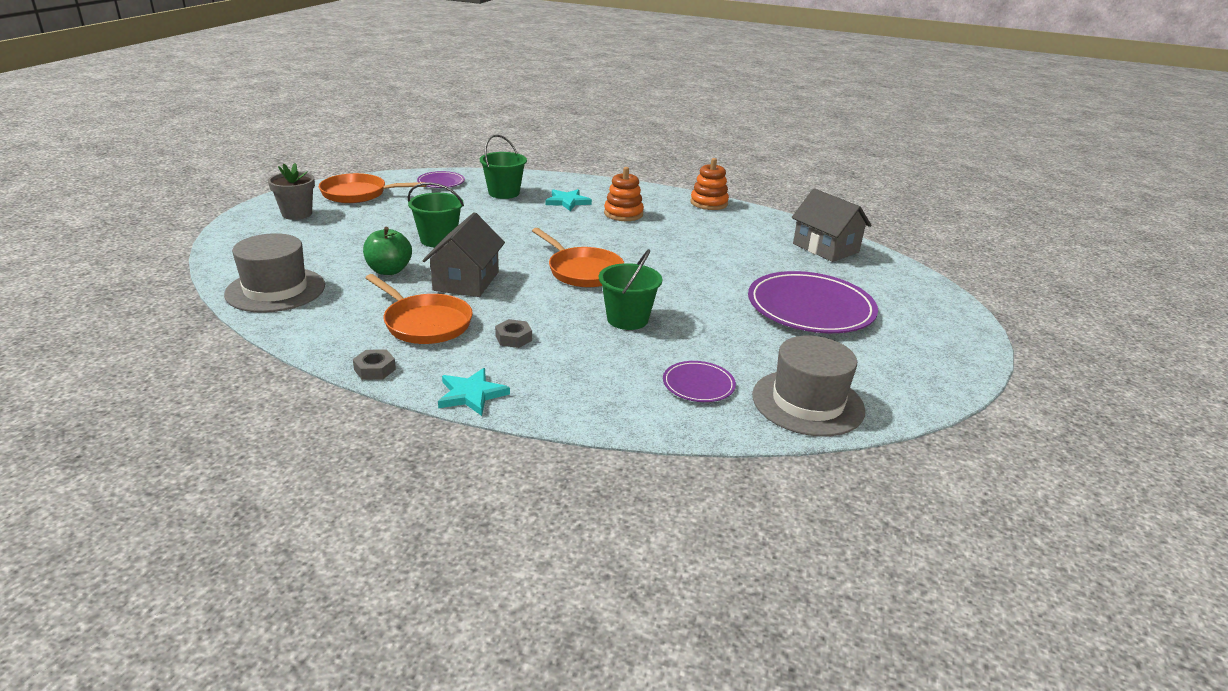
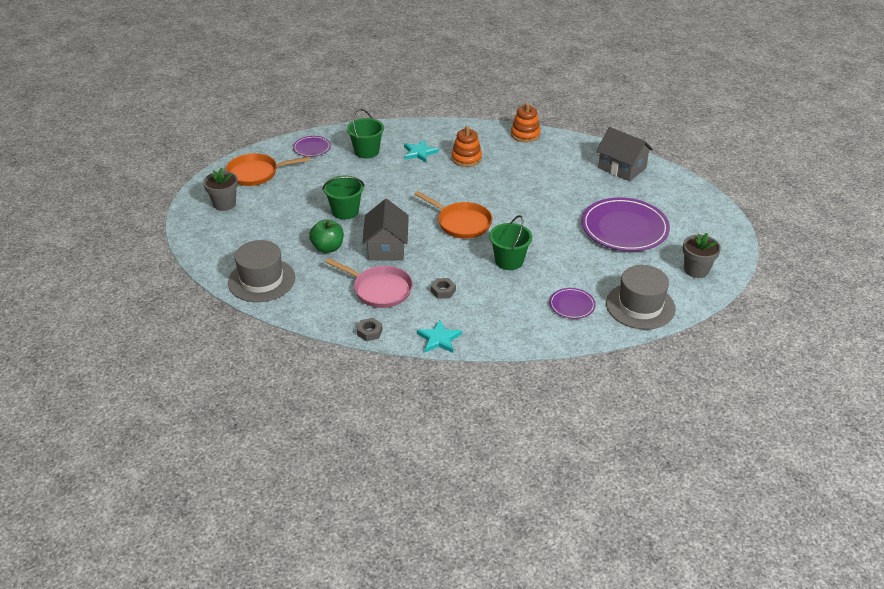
camera: 10 degrees left, 10 degrees up
(425, 323) = (379, 289): orange pan -> pink pan
(909, 371) = (696, 270): none -> grey flower pot

